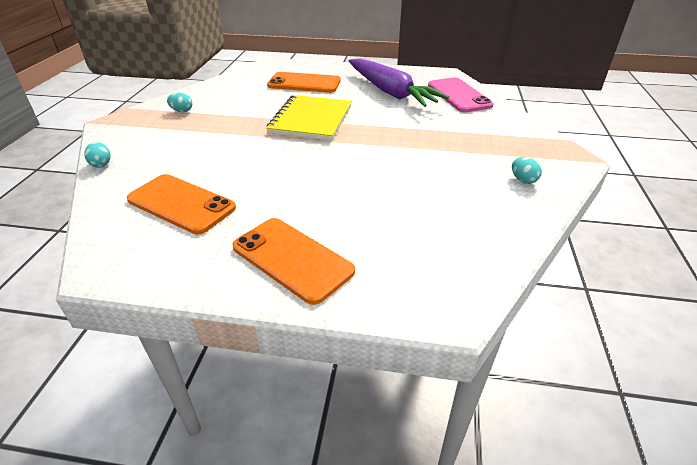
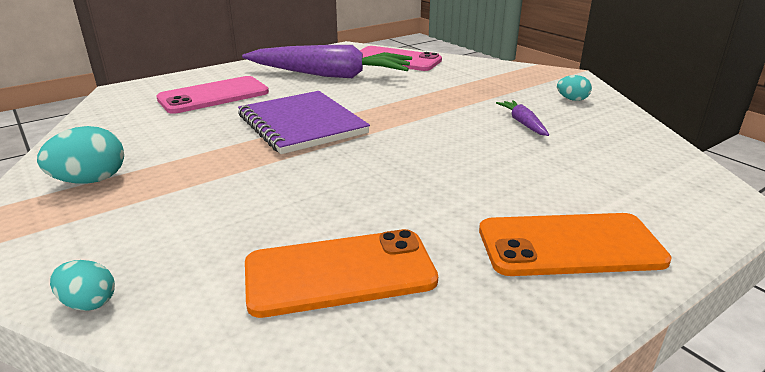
camera: 45 degrees left, 10 degrees down
(182, 111) = (91, 181): turquoise egg -> turquoise egg, size x1.65
(304, 83) = (214, 96): orange phone -> pink phone
(311, 120) = (301, 124): yellow notebook -> purple notebook
(439, 179) = (522, 123): none -> purple carrot

